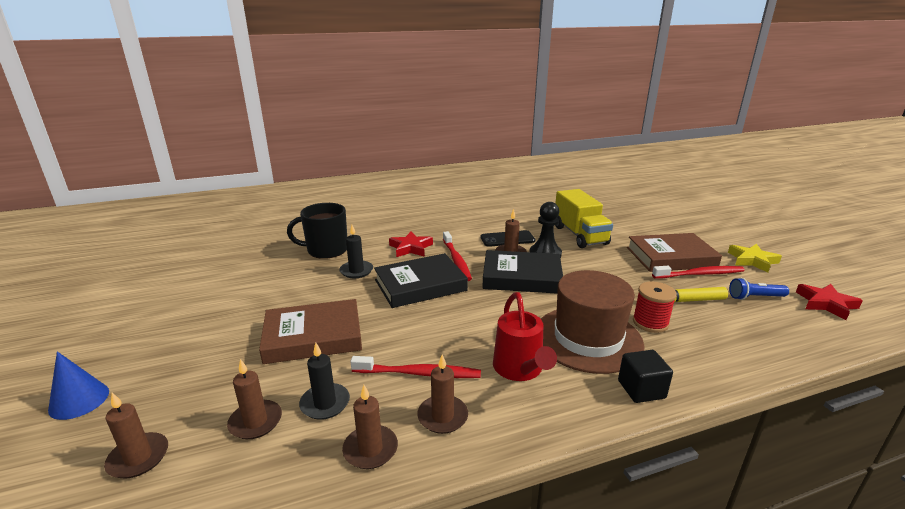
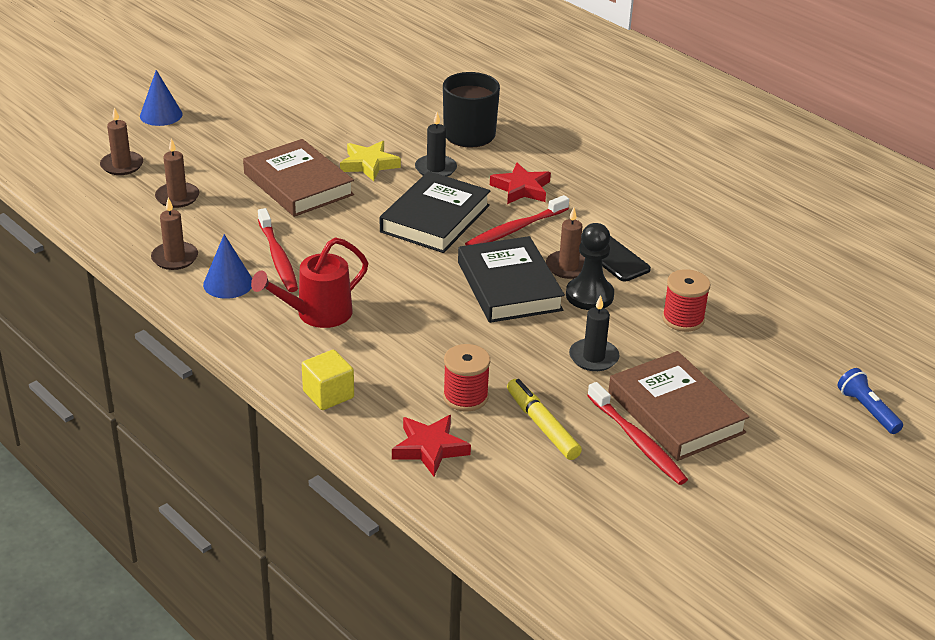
camera: 65 degrees right, 10 degrees up
(325, 403) = (213, 221): black candle -> black candle (593, 357)
(420, 285) = (435, 218): black book -> black book turned 75 degrees clockwise
(442, 416) = (228, 283): brown candle -> blue cone
(580, 235) = (683, 319): yellow truck -> red spool
(588, 338) = (400, 352): brown hat -> none
(641, 389) = (328, 394): black cube -> yellow cube
(752, 260) = (734, 500): yellow star -> yellow star (369, 164)
(755, 297) = (601, 492): blue flashlight -> blue flashlight (867, 410)
(826, 304) = (631, 564): red star -> red star (429, 448)

